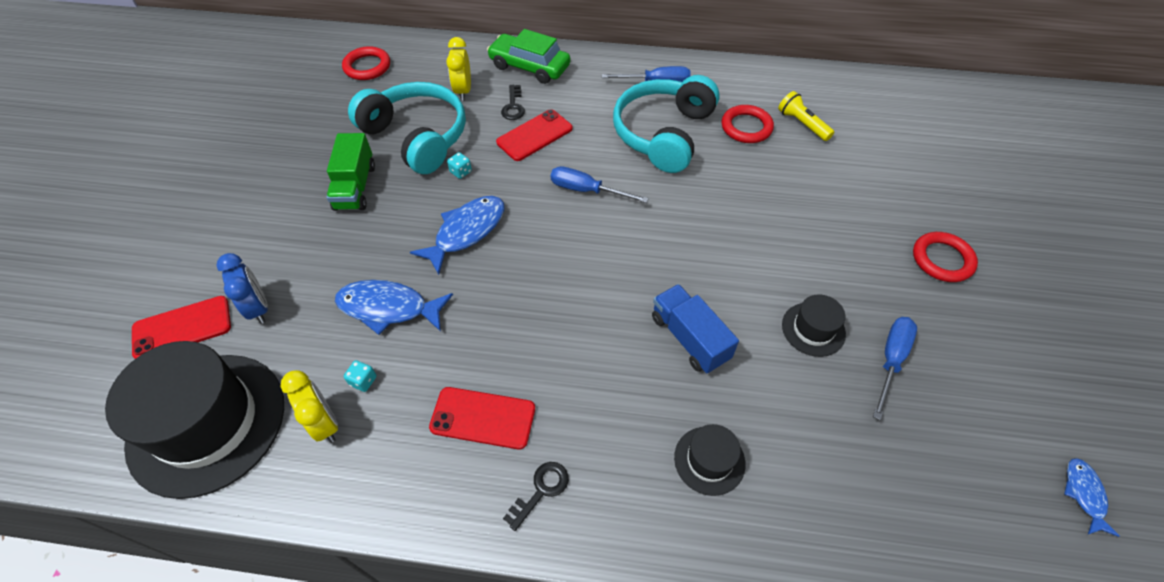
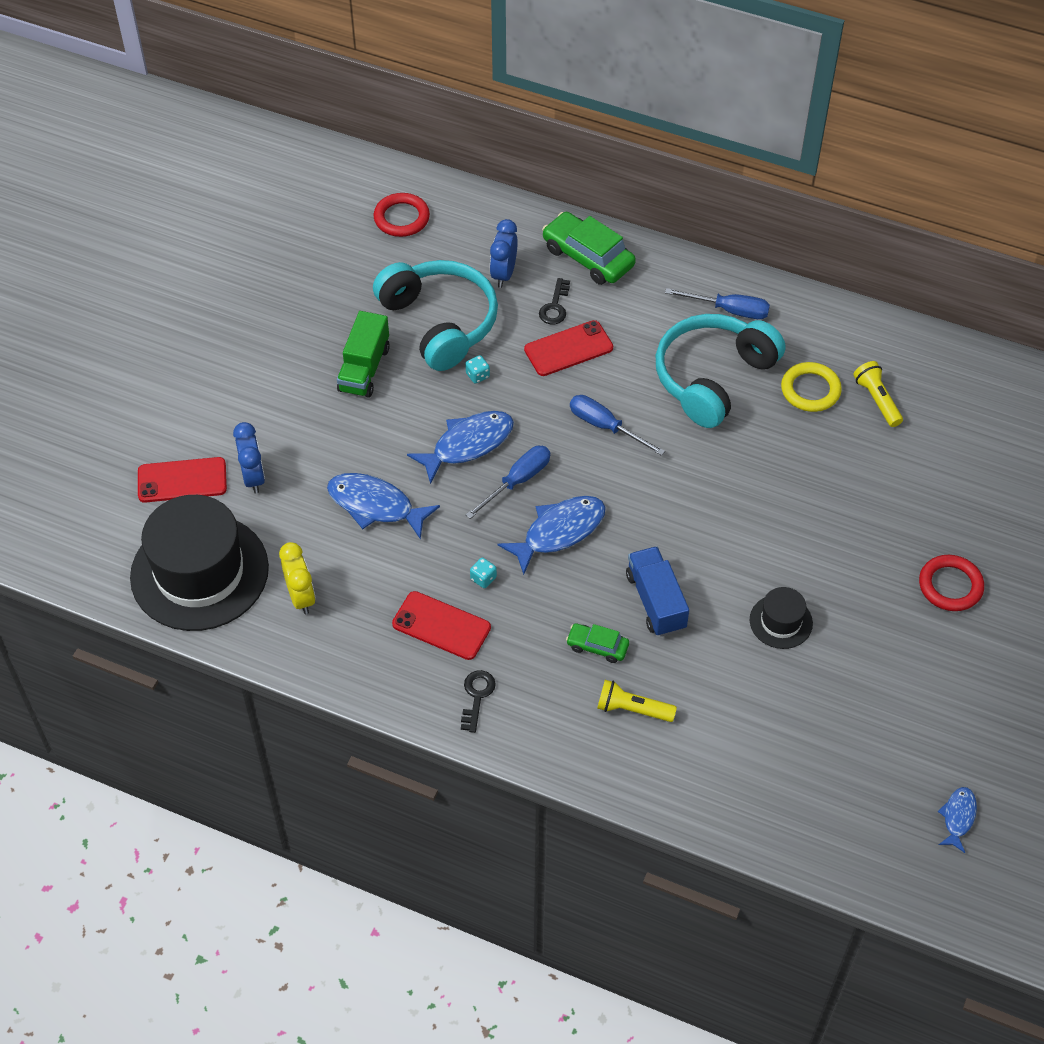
camera: 15 degrees right, 0 degrees up
(363, 381) = (341, 568): turquoise dice -> turquoise dice (483, 578)
(463, 91) = (503, 274): yellow clock -> blue clock
(541, 490) = (477, 696): black key -> black key turned 45 degrees counterclockwise
(575, 292) = (559, 532): none -> blue fish
(649, 399) = (597, 646): none -> green car
(709, 460) = (632, 709): black hat -> yellow flashlight
(746, 127) = (810, 390): red ring -> yellow ring
(891, 360) = (843, 667): blue screwdriver -> blue screwdriver (517, 481)

